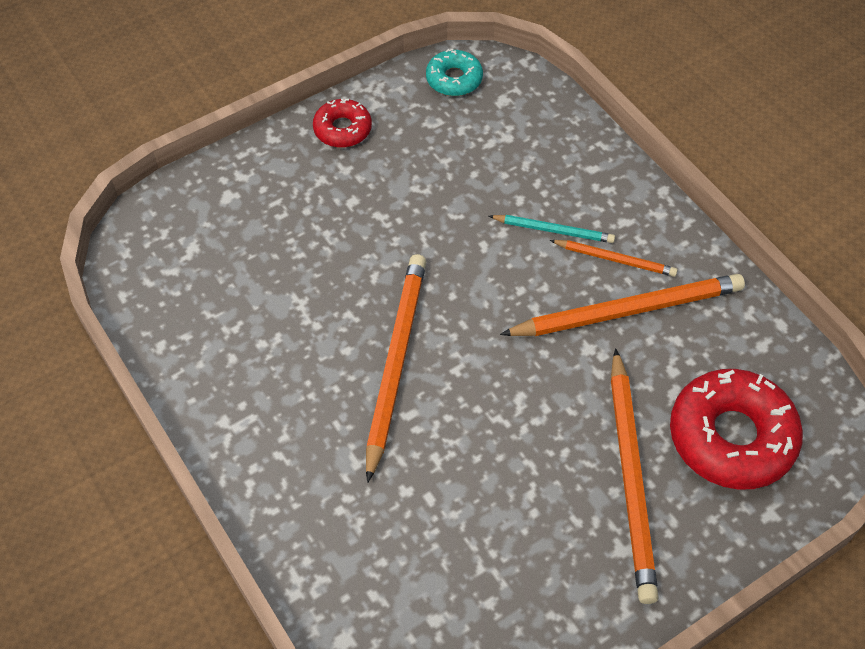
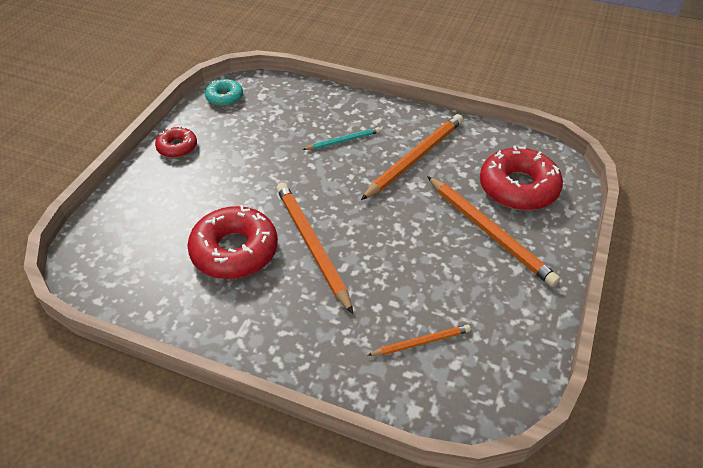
camera: 35 degrees left, 10 degrees down
(304, 317) = (234, 251): none -> red donut
(615, 259) = (387, 139): orange pencil -> orange pencil (421, 342)

